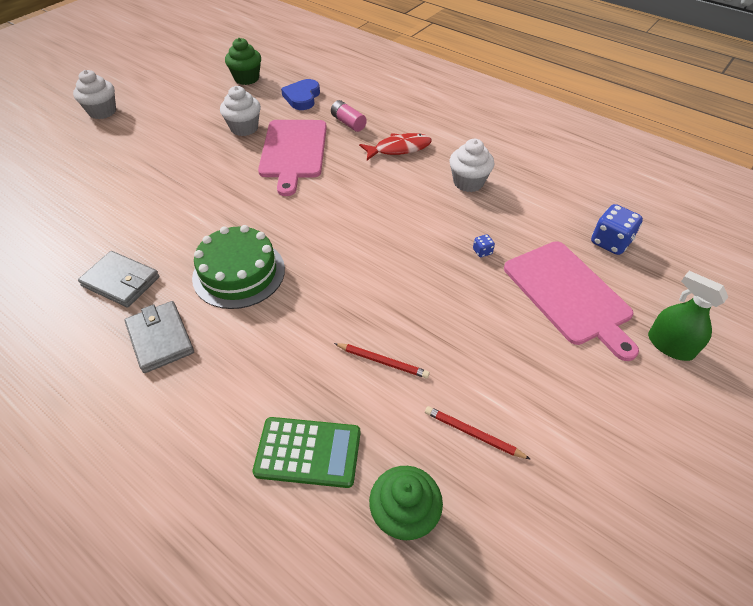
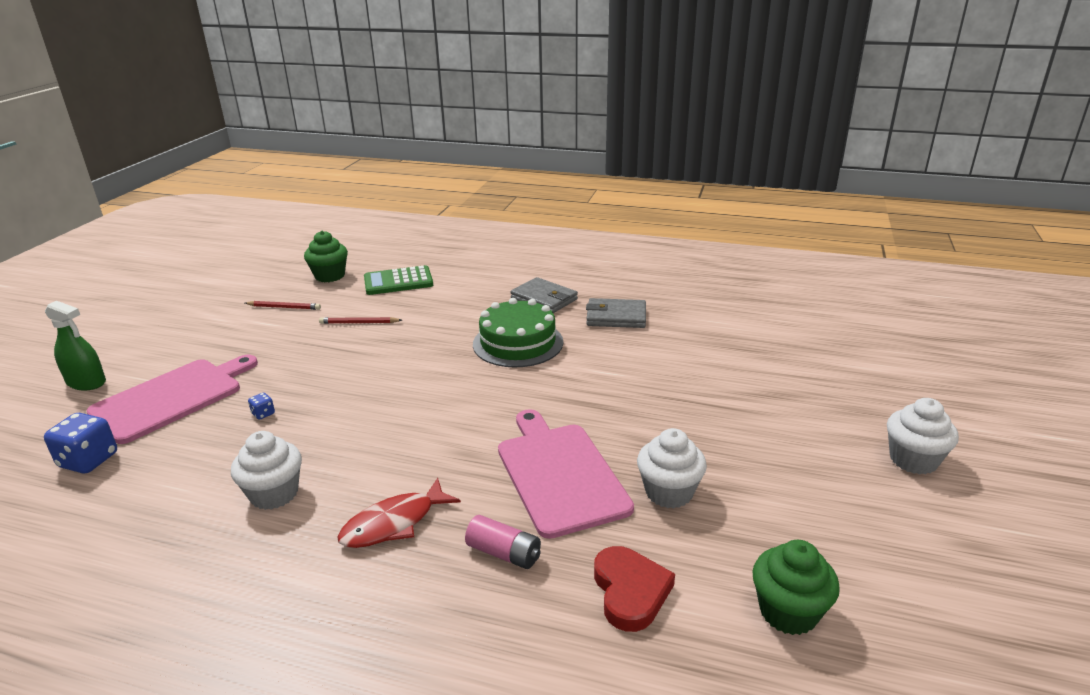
camera: 160 degrees right, 20 degrees down
(302, 97) = (630, 591): blue heart -> red heart
(569, 295) = (172, 398): pink cutting board -> pink cutting board turned 90 degrees clockwise

